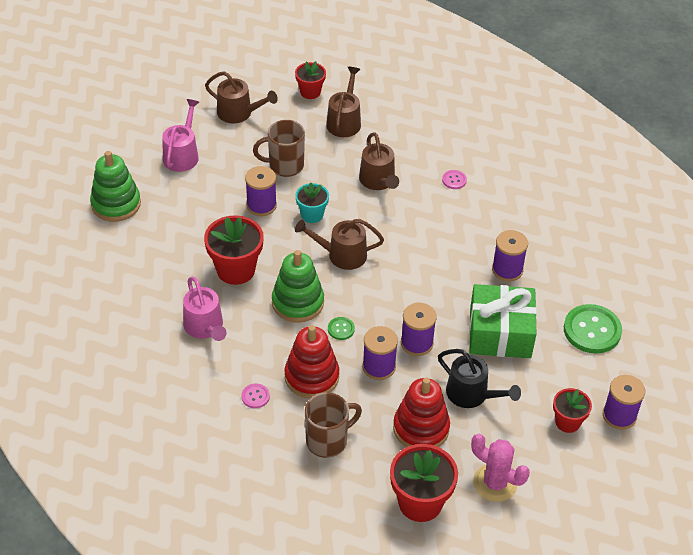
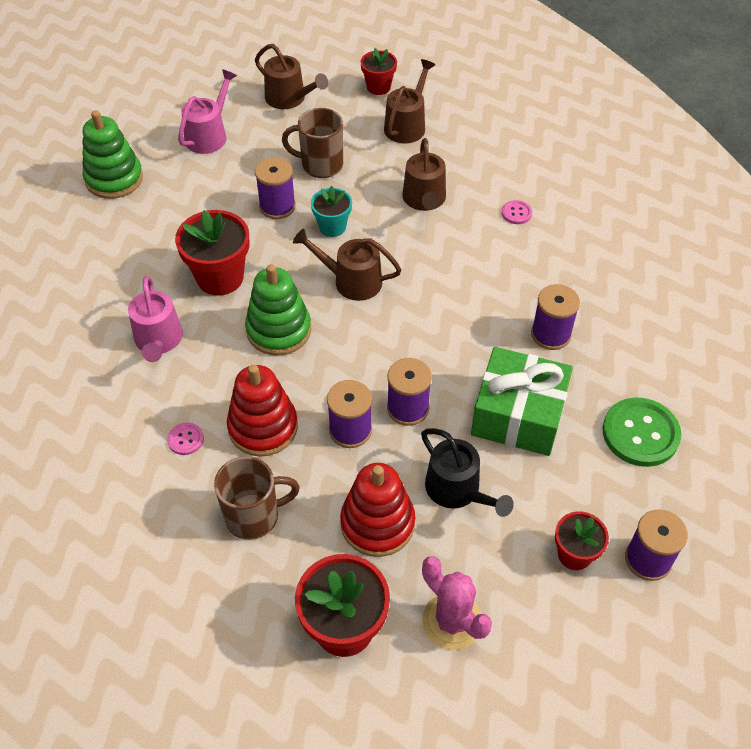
camera: 15 degrees right, 5 degrees up
(341, 329) = (319, 373): green button -> none

